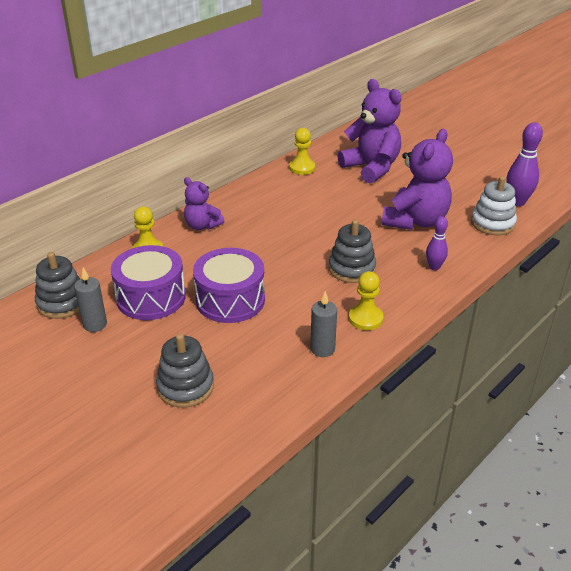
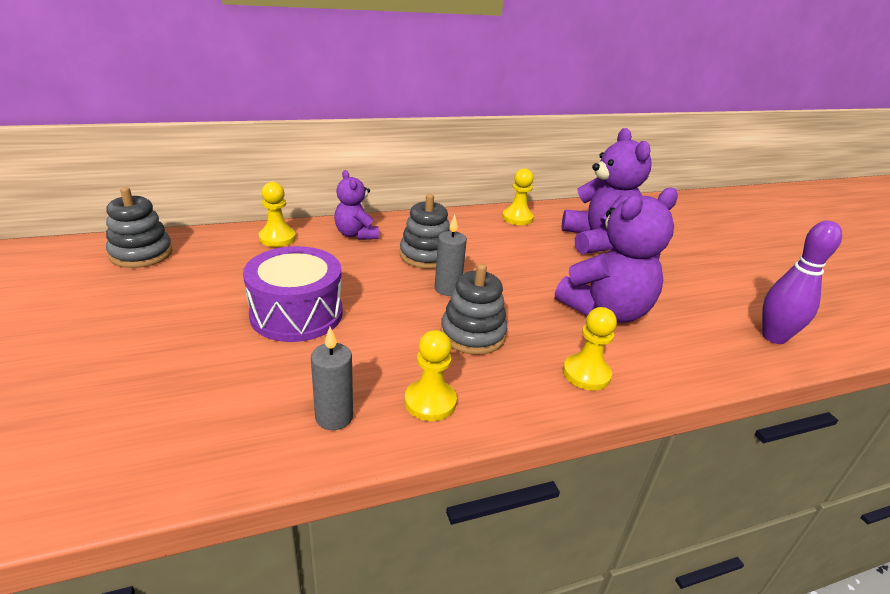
camera: 25 degrees right, 5 degrees down
(95, 324) = (139, 284): grey candle -> grey candle (447, 289)
(151, 297) = (223, 280): purple drum -> none
(185, 387) = (128, 389): grey stacking toy -> grey stacking toy (426, 255)
(434, 267) = (586, 374): purple bowling pin -> yellow pawn
(492, 223) = (717, 350): white stacking toy -> none

